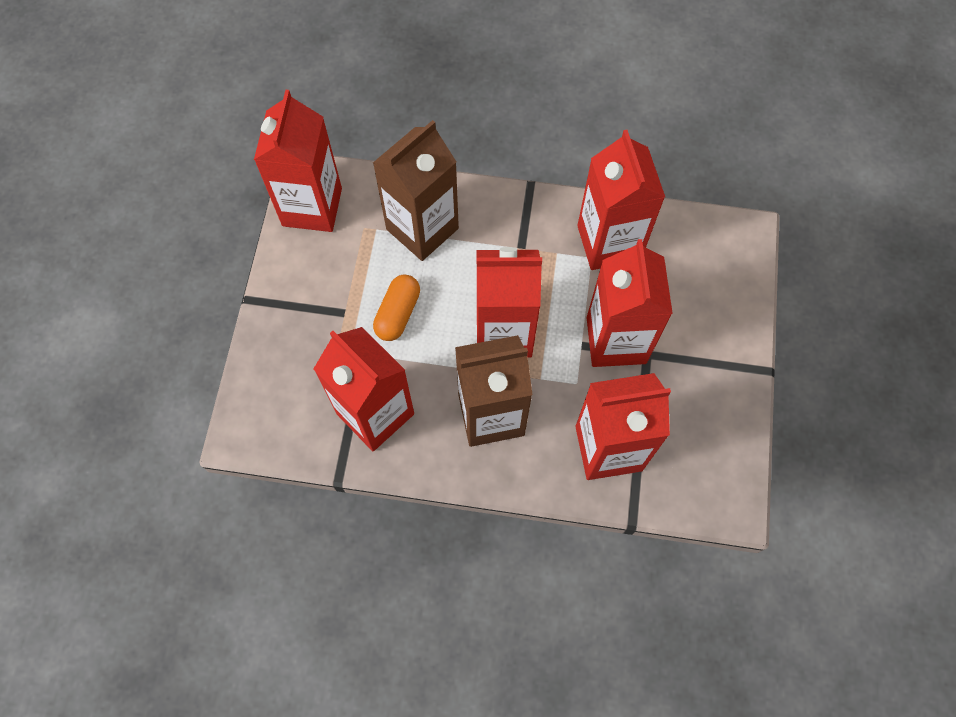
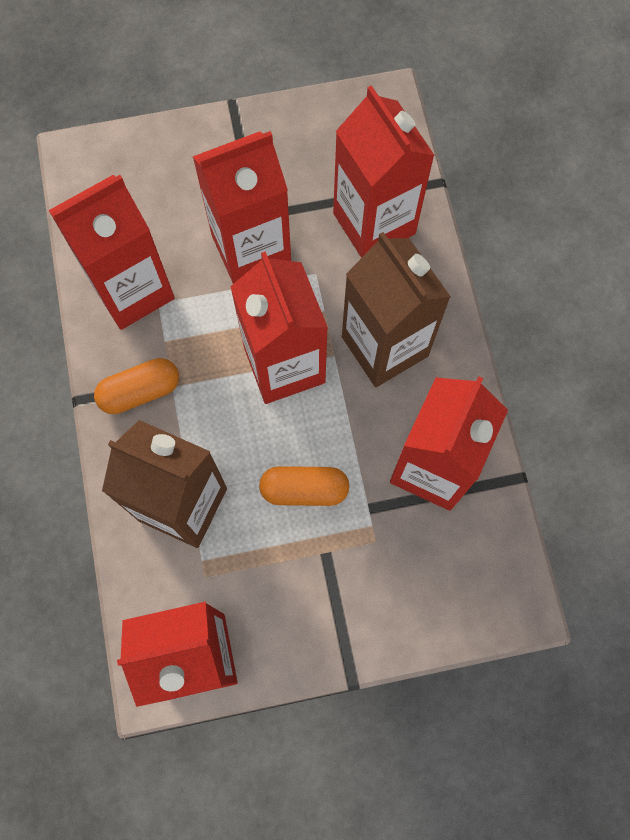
camera: 110 degrees left, 5 degrees up
(521, 225) = (140, 391): none -> orange capsule

